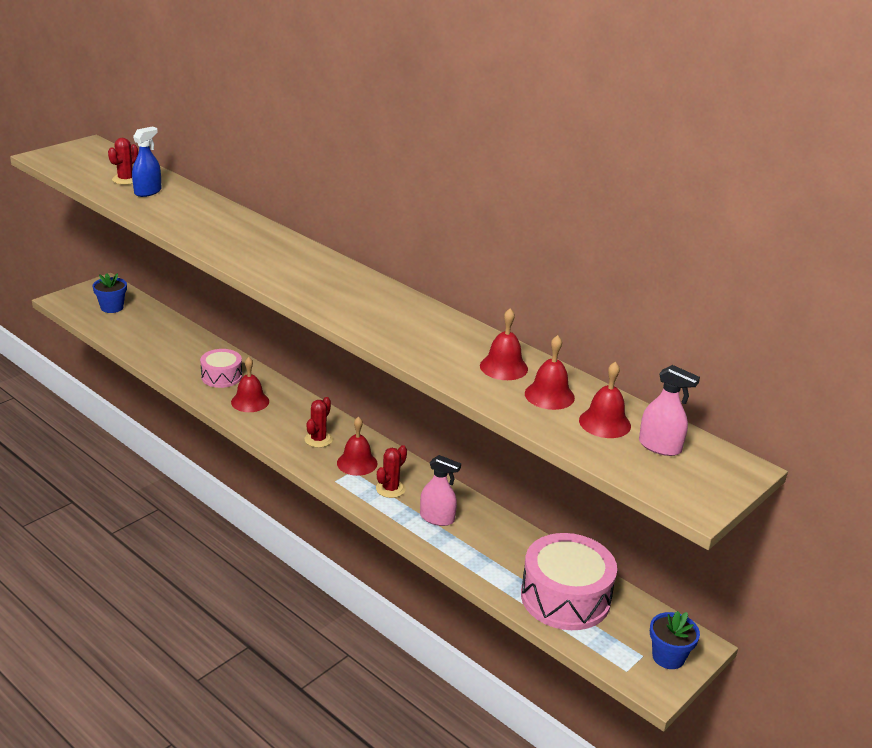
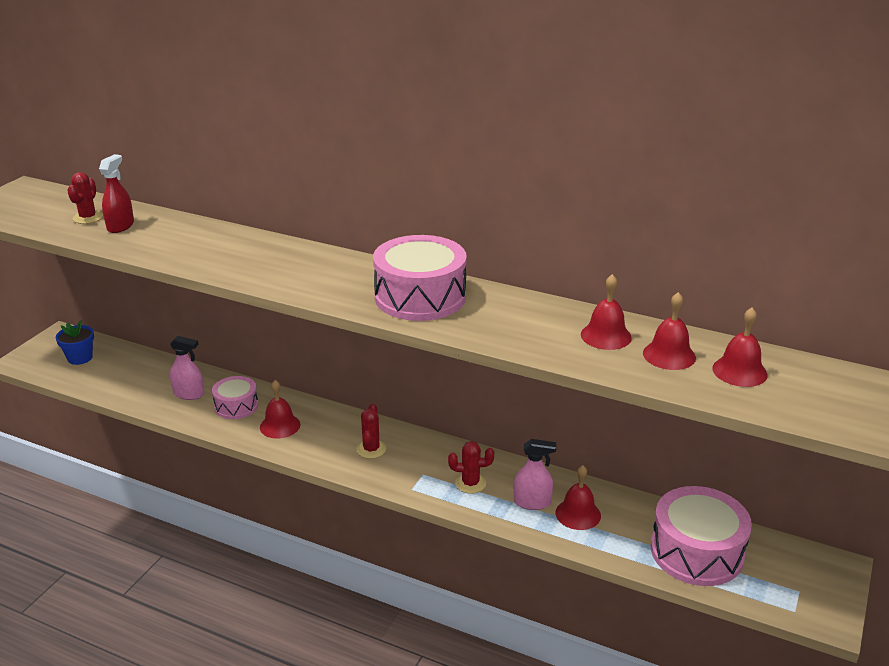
camera: 15 degrees left, 0 degrees up
(148, 192) = (120, 226): blue spray bottle -> red spray bottle
(357, 463) = (423, 464): red bell -> red bell (578, 514)
(361, 300) = (420, 297): none -> pink drum
(390, 489) = (470, 483): red cactus -> red cactus turned 75 degrees clockwise
(660, 446) = (805, 383): pink spray bottle -> pink spray bottle (189, 394)
(668, 657) = (821, 586): blue flower pot -> none

